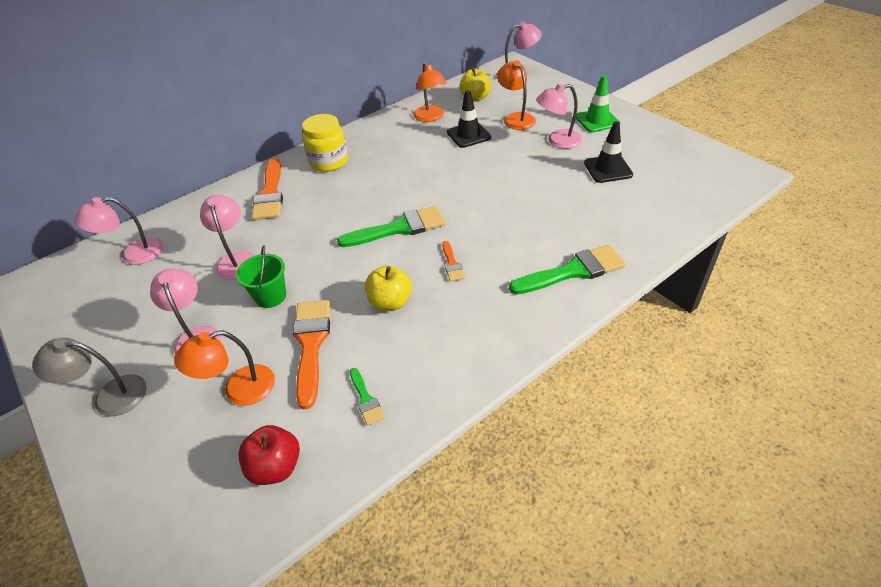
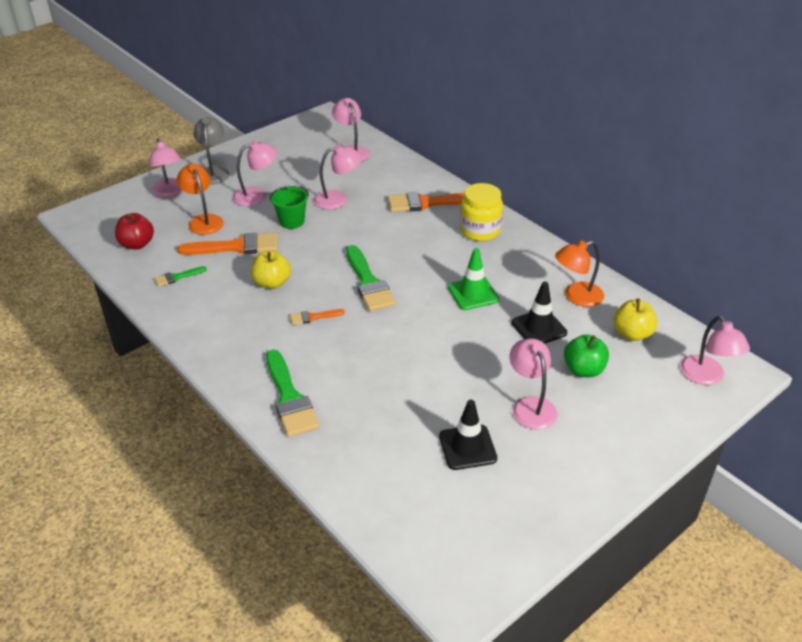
camera: 85 degrees right, 5 degrees down
(142, 447) = (170, 192): none -> pink lamp
(516, 118) = (583, 370): orange lamp -> green apple
(597, 120) = (586, 451): green traffic cone -> green traffic cone (473, 293)

